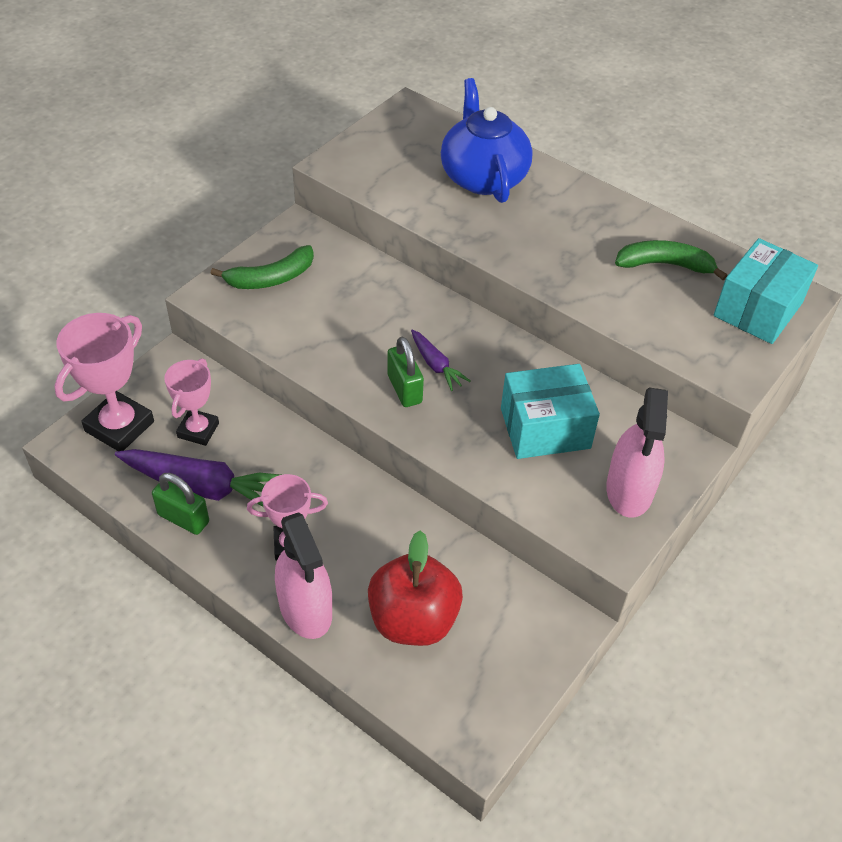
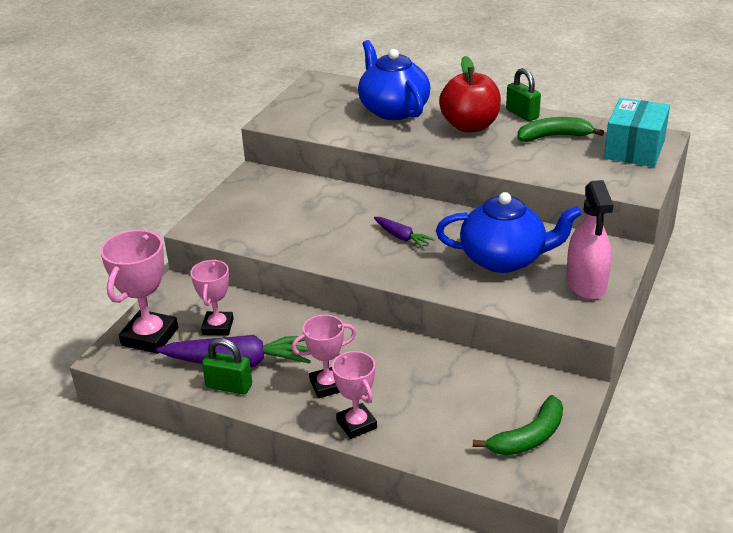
camera: 10 degrees left, 15 degrees down
(271, 278) = (246, 208): green banana -> green banana (529, 437)
(305, 608) = (356, 424): pink spray bottle -> pink trophy
(404, 389) = (383, 256): green padlock -> green padlock (522, 114)
(413, 620) = (448, 413): red apple -> red apple (470, 126)
(545, 428) = (504, 259): turquoise box -> blue teapot

